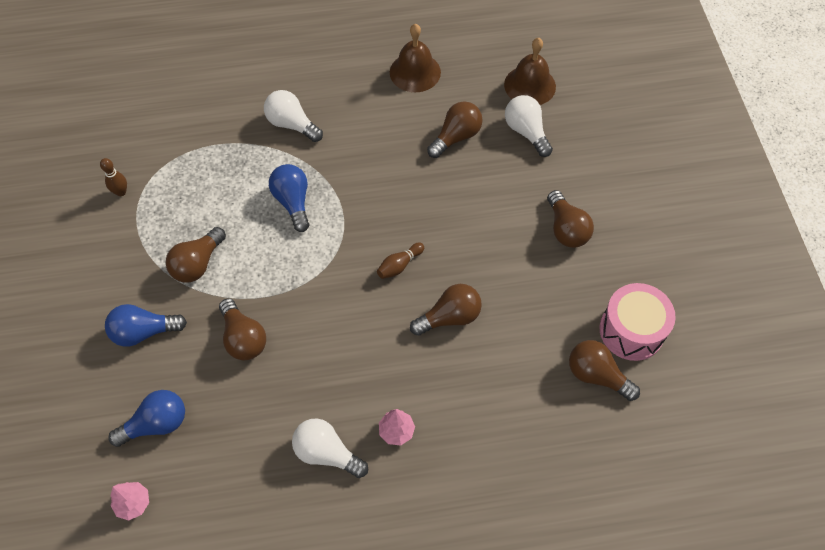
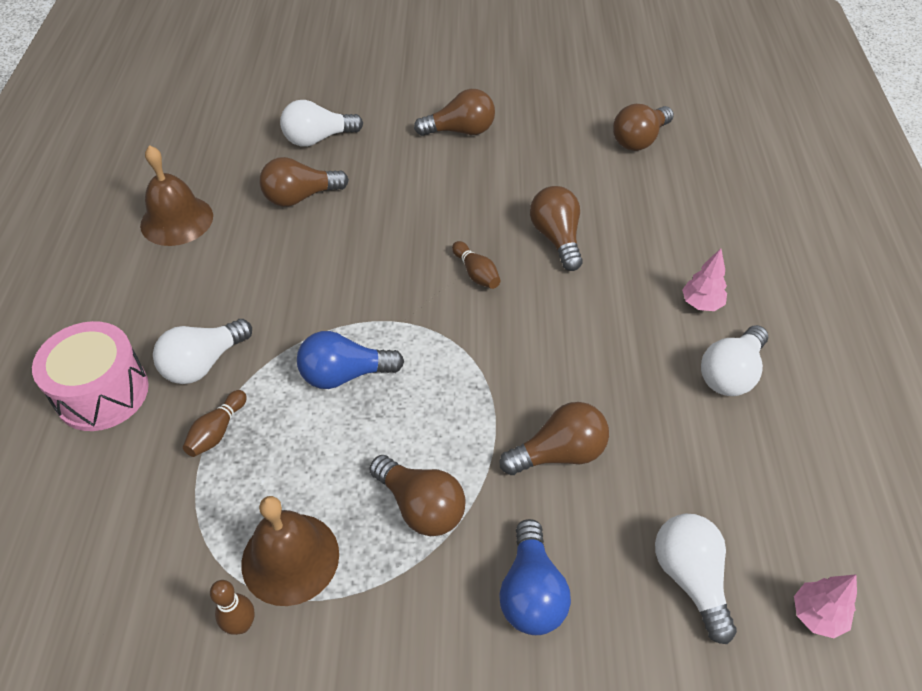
camera: 80 degrees left, 10 degrees down
(156, 424) = (690, 578): blue light bulb -> white light bulb
(242, 146) = (217, 431): none -> brown bowling pin
(456, 137) = (300, 197): brown light bulb -> brown light bulb turned 75 degrees counterclockwise
(530, 85) = (251, 125): brown bell -> brown bell (290, 558)
(631, 330) = (591, 109): pink drum -> pink drum (102, 393)

